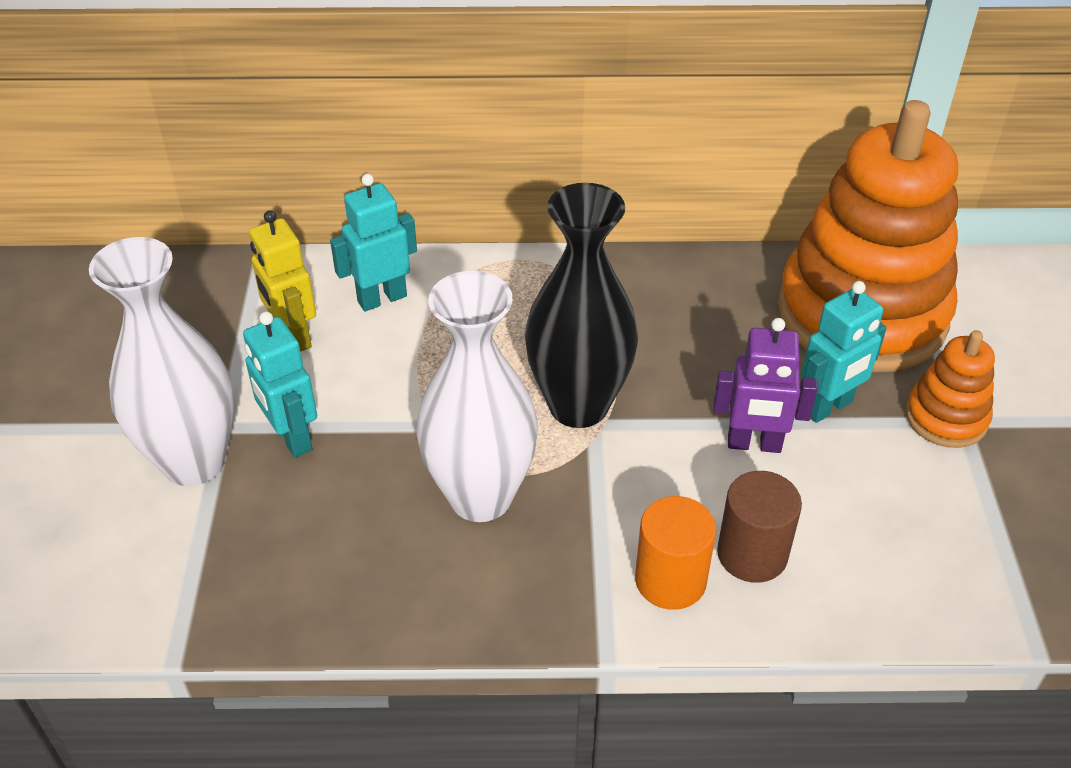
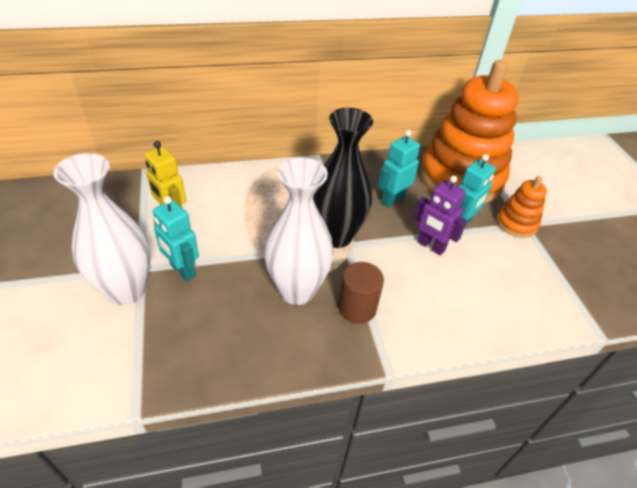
camera: 15 degrees left, 0 degrees up
(382, 298) = (217, 191): turquoise robot -> turquoise robot (392, 199)
(670, 580) = (410, 323): orange cylinder -> none
(752, 554) = (447, 303): brown cylinder -> brown cylinder (357, 308)
(754, 444) = (430, 246): purple robot -> purple robot turned 45 degrees clockwise

